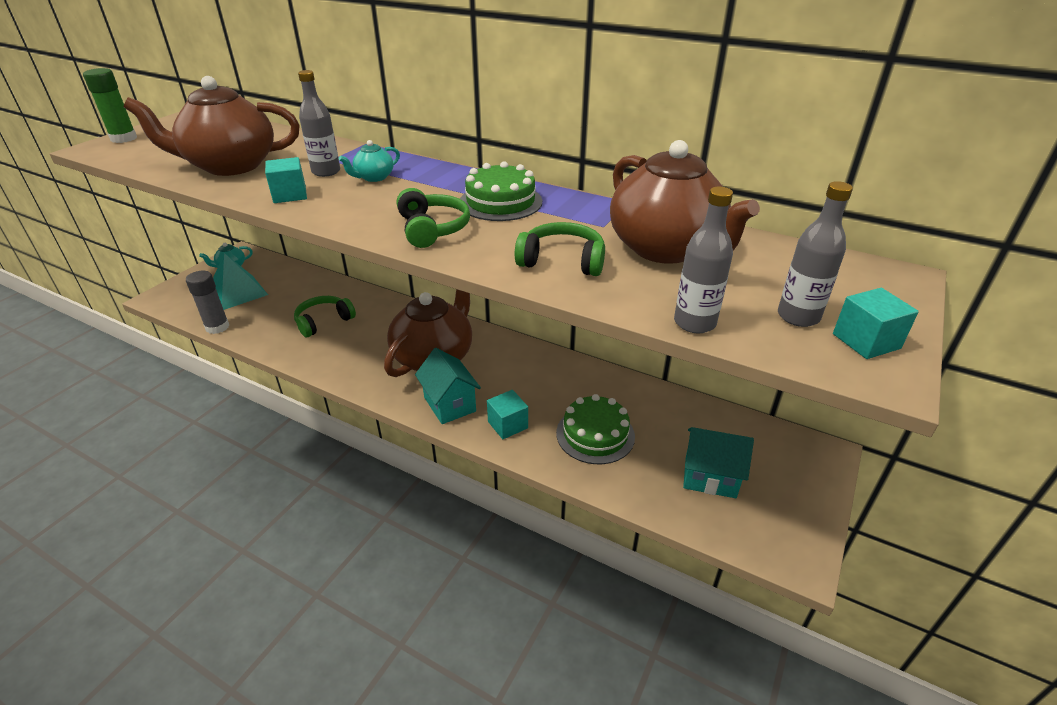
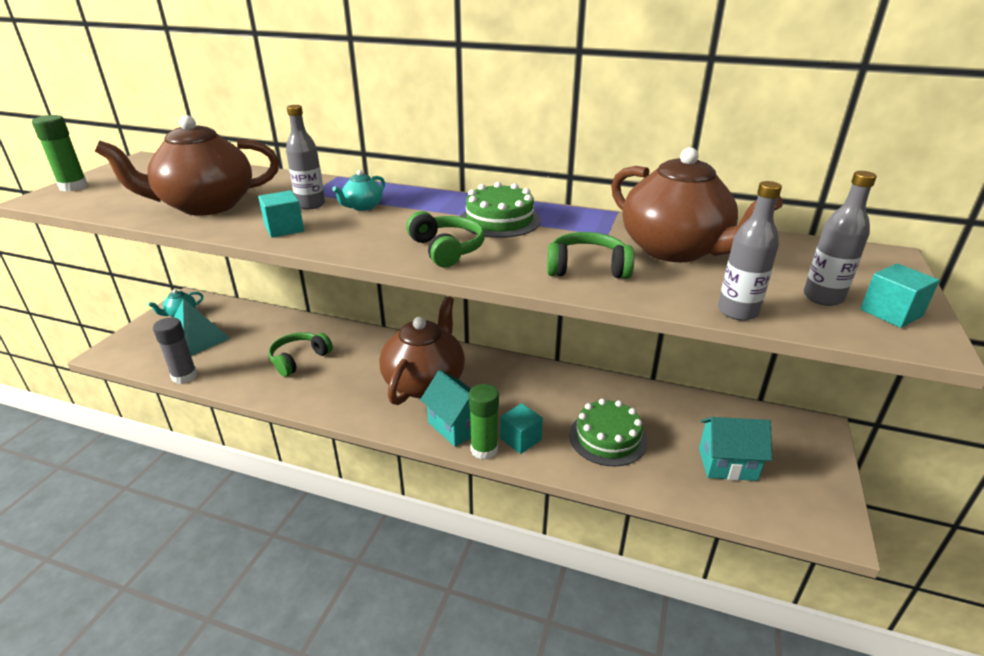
camera: 10 degrees left, 5 degrees down
(469, 430) = (484, 449): none -> green glue stick

